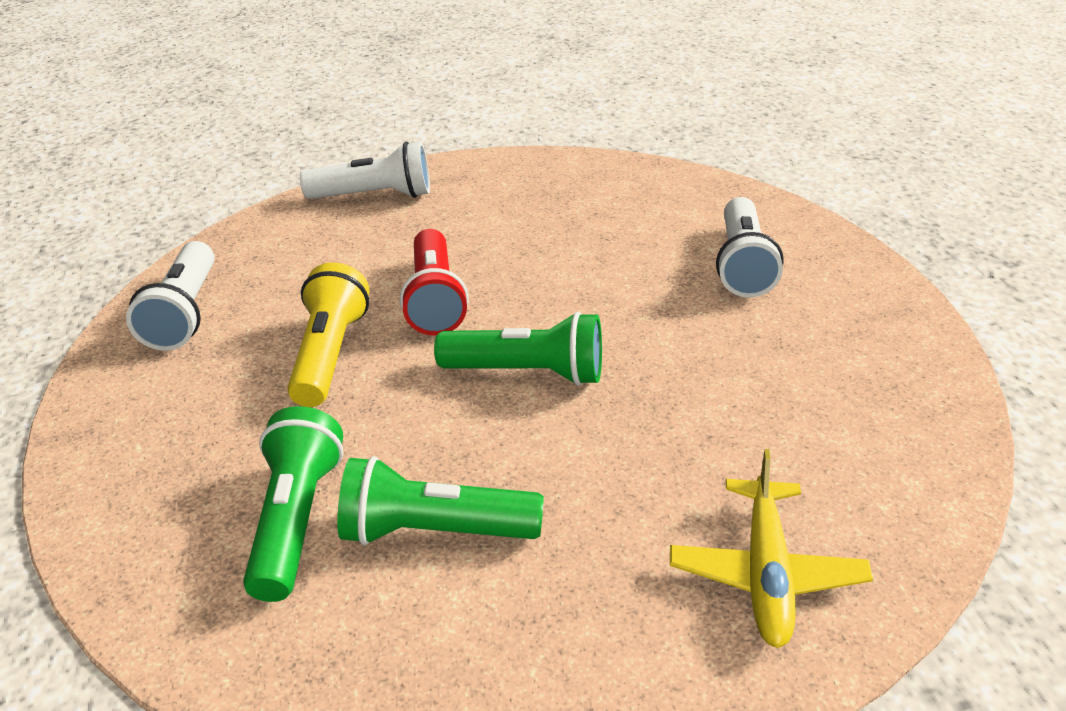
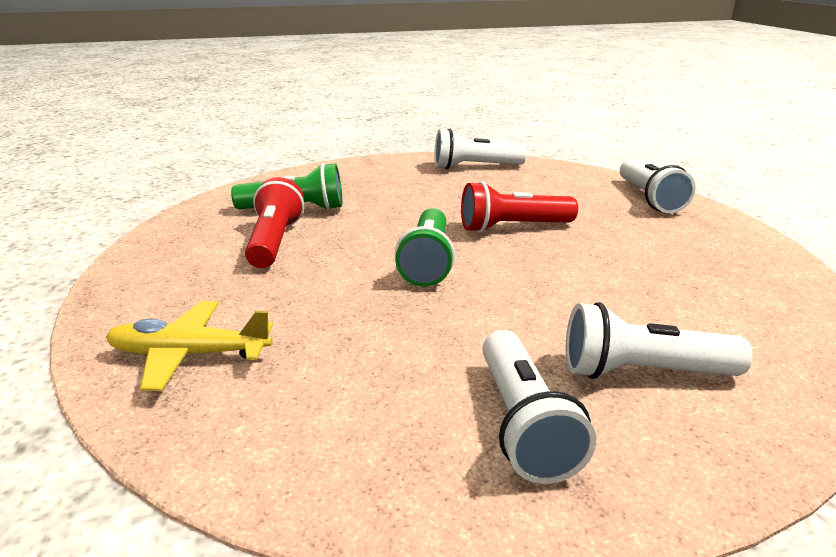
camera: 85 degrees right, 10 degrees down
(330, 354) = (441, 203): yellow flashlight -> none
(435, 531) = (274, 242): green flashlight -> red flashlight
(827, 331) = (523, 424): none -> white flashlight

